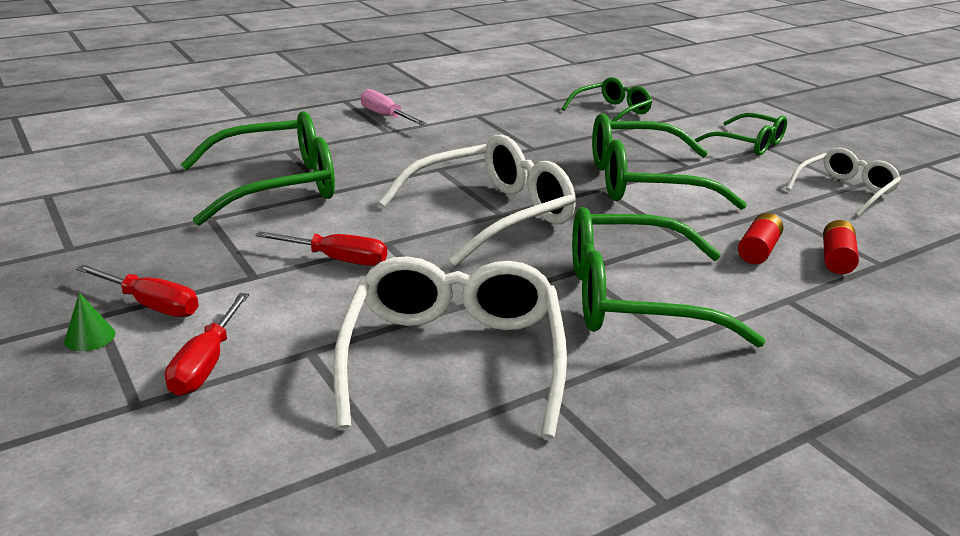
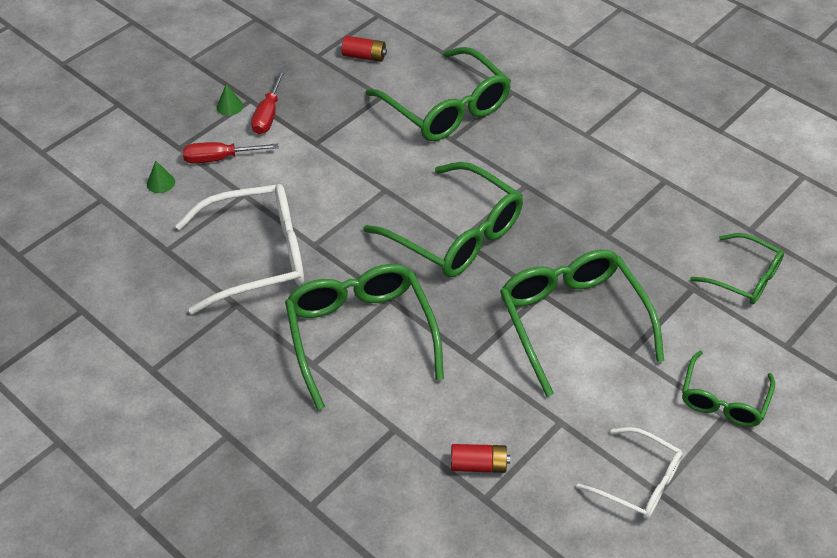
camera: 75 degrees right, 20 degrees up
(208, 438) = (161, 183): none -> green cone
(337, 259) = (351, 173): red screwdriver -> none
(386, 116) = (619, 124): pink screwdriver -> none
(491, 215) = (456, 234): white glasses -> green glasses
(758, 251) = (470, 409): red battery -> red battery (364, 56)

